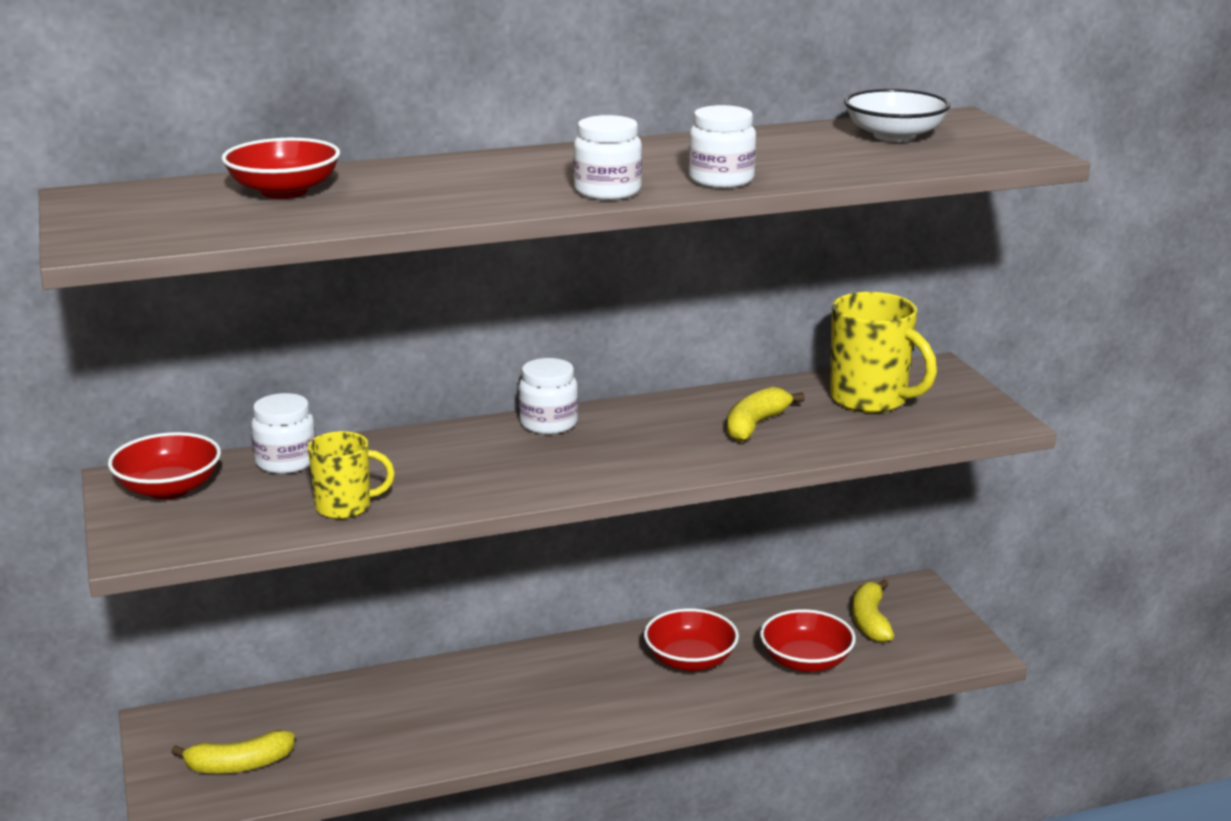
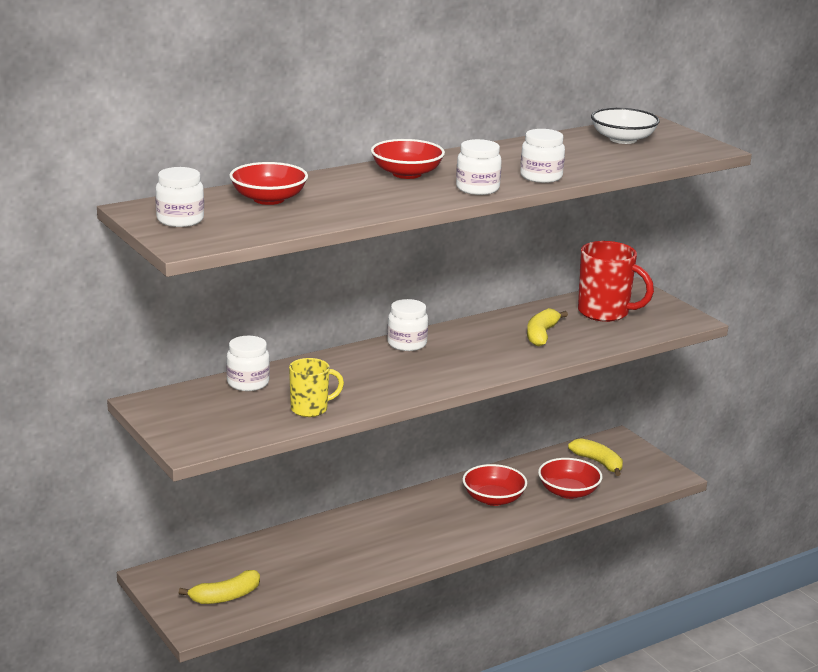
camera: 15 degrees left, 0 degrees up
(128, 212) = (180, 220): none -> white jar
(168, 488) = (180, 407): red bowl -> red bowl (406, 174)
(870, 621) = (598, 462): yellow banana -> yellow banana turned 150 degrees clockwise
(871, 400) = (605, 313): yellow mug -> red mug

